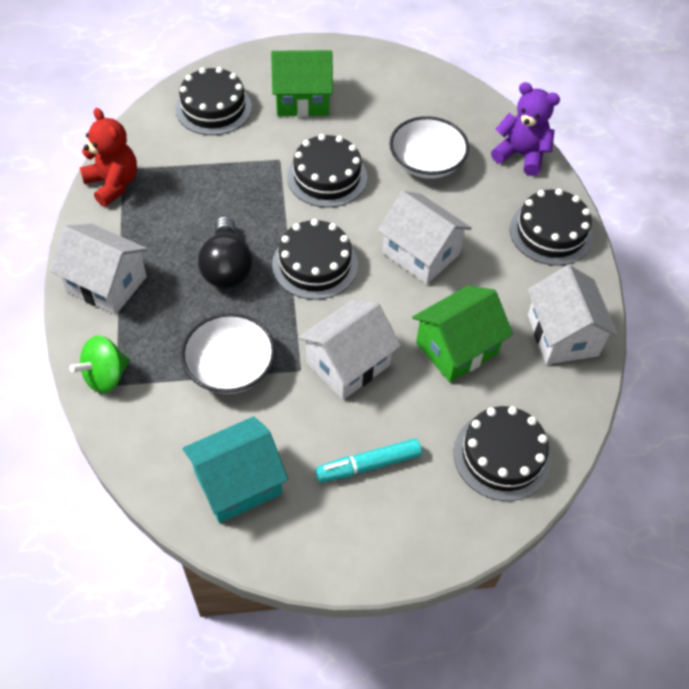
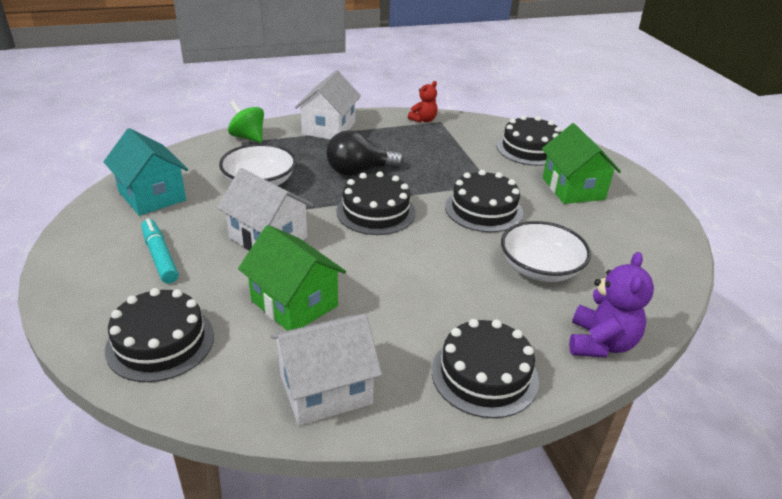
camera: 80 degrees right, 20 degrees down
(113, 184) = (423, 120): red teddy bear -> red teddy bear, size x0.63
(420, 253) = (411, 272): white house -> none

